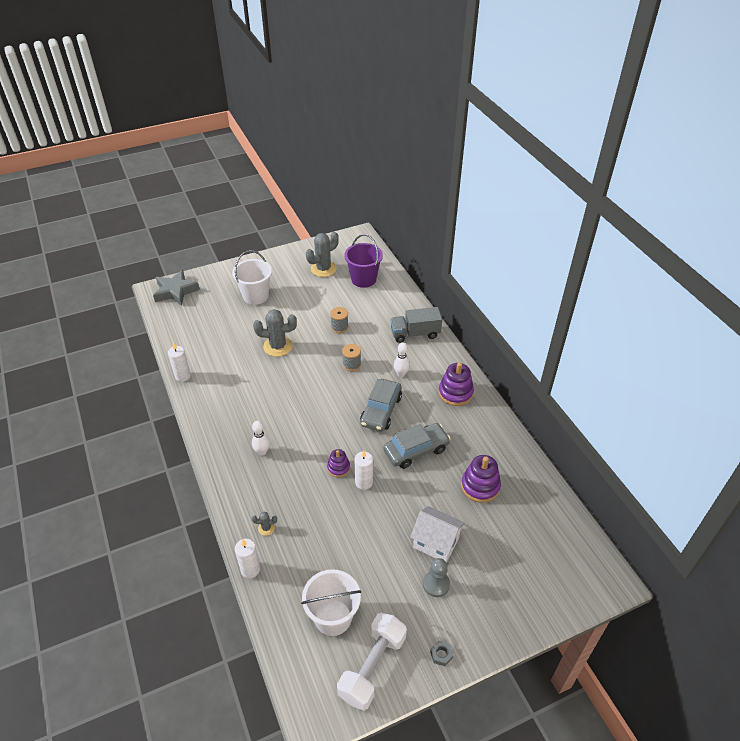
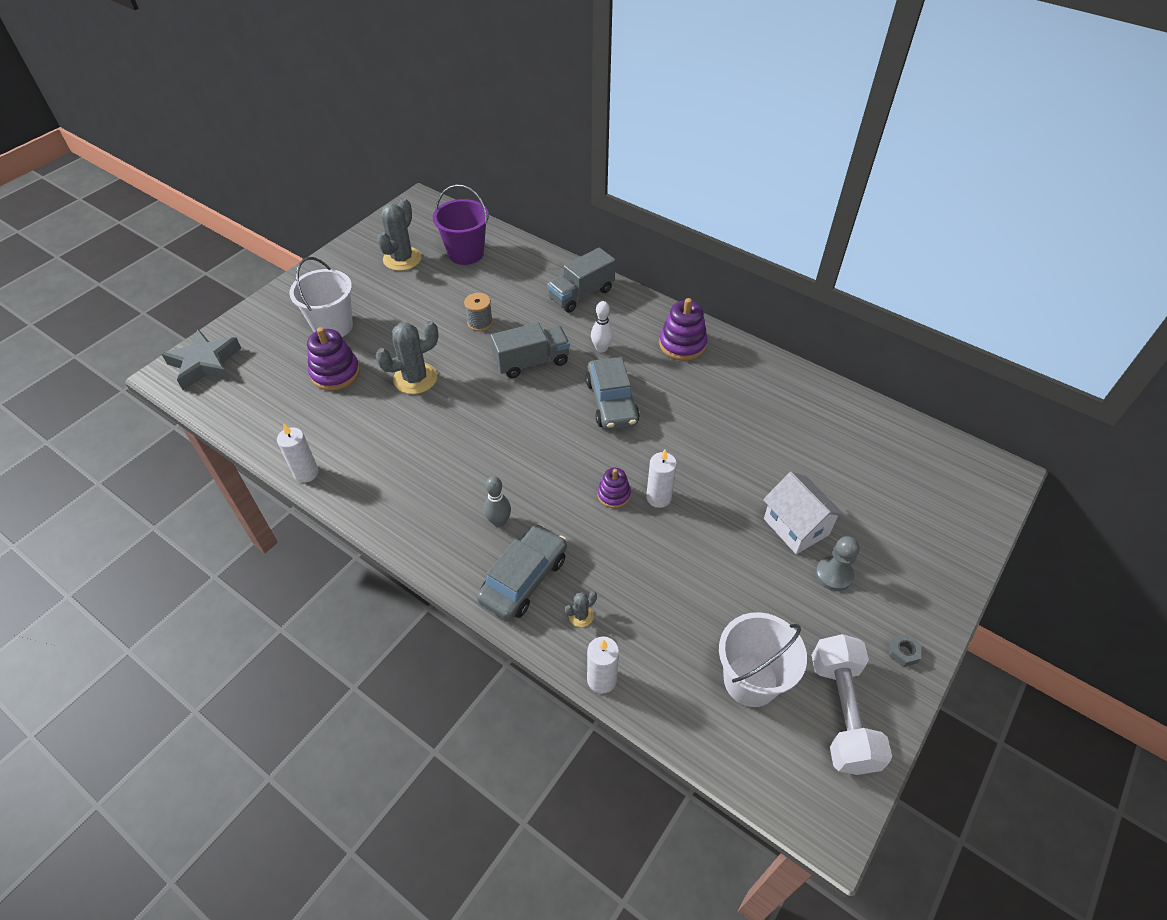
camera: 30 degrees left, 5 degrees up
(262, 452) = (499, 521): white bowling pin -> grey bowling pin
(351, 364) = (531, 362): grey spool -> grey truck
(416, 450) = (689, 430): grey car -> grey car (524, 579)
(436, 542) = (796, 526): white house -> white house turned 60 degrees clockwise
(480, 486) = (792, 438): purple stacking toy -> purple stacking toy (335, 373)

